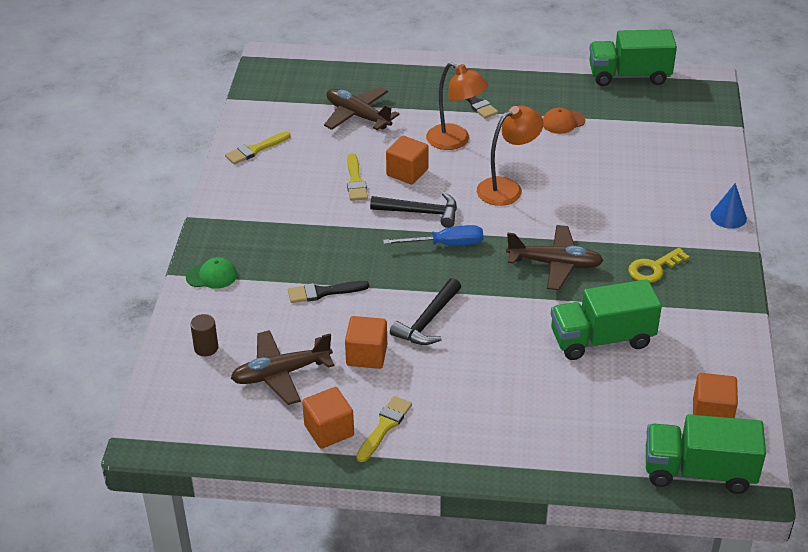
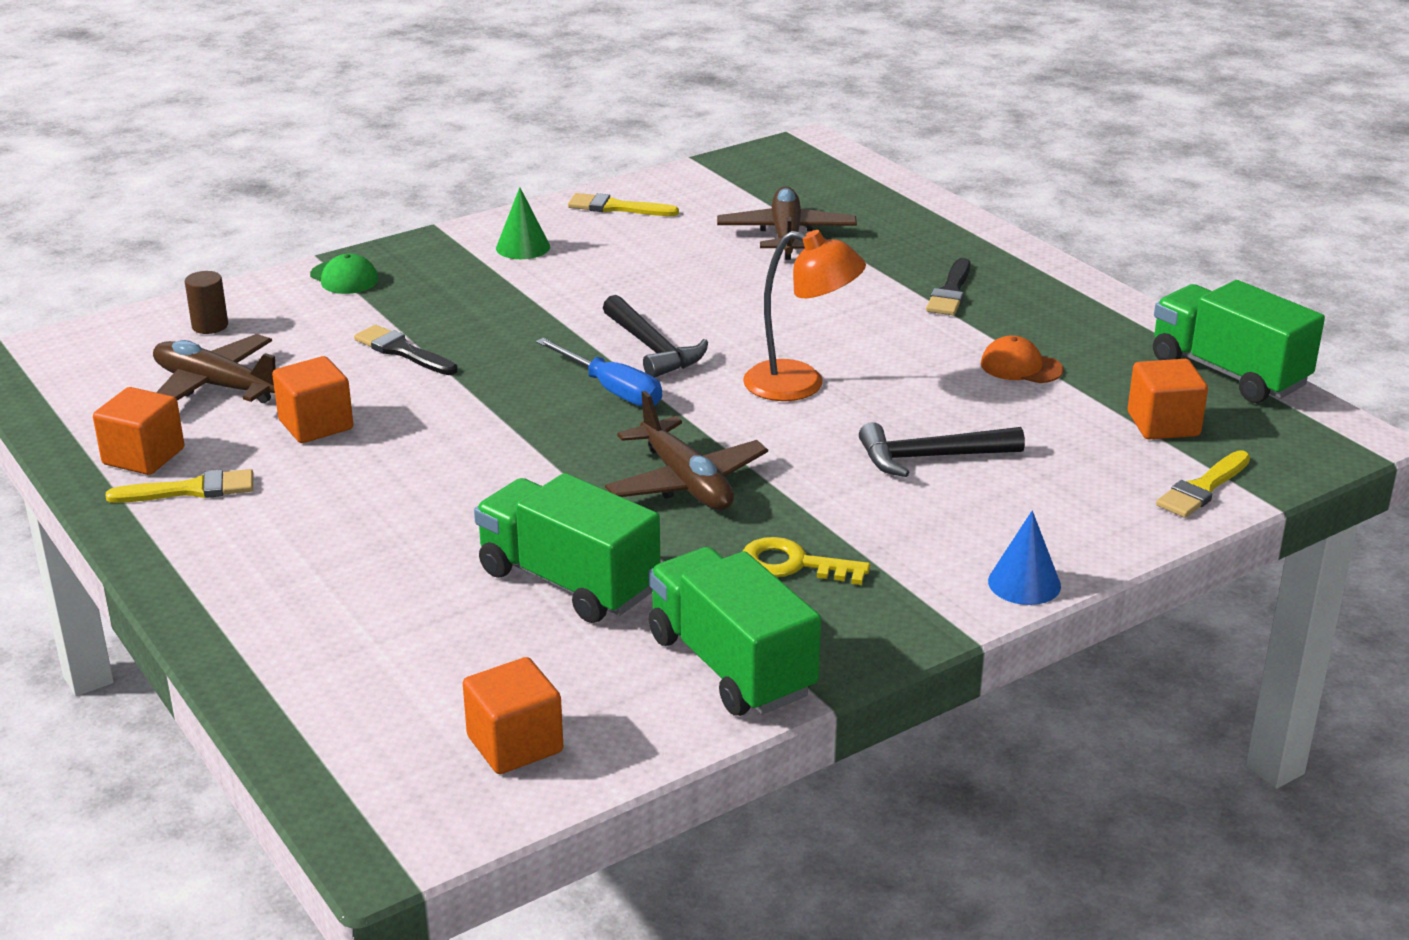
camera: 50 degrees right, 10 degrees down
(259, 200) = (523, 247): none -> green cone
(355, 181) = (651, 285): yellow brush -> yellow brush (1202, 488)
(407, 172) = (722, 308): orange cube -> orange cube (1163, 424)
(428, 321) = (436, 438): black hammer -> black hammer (931, 457)
(455, 141) = (842, 312): orange lamp -> none
(699, 472) = (363, 781): green truck -> green truck (731, 665)

